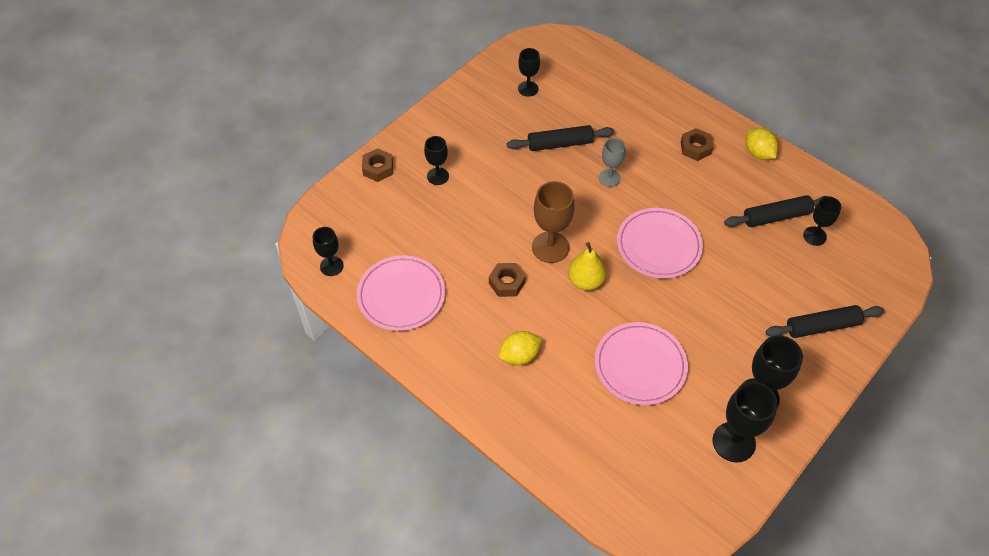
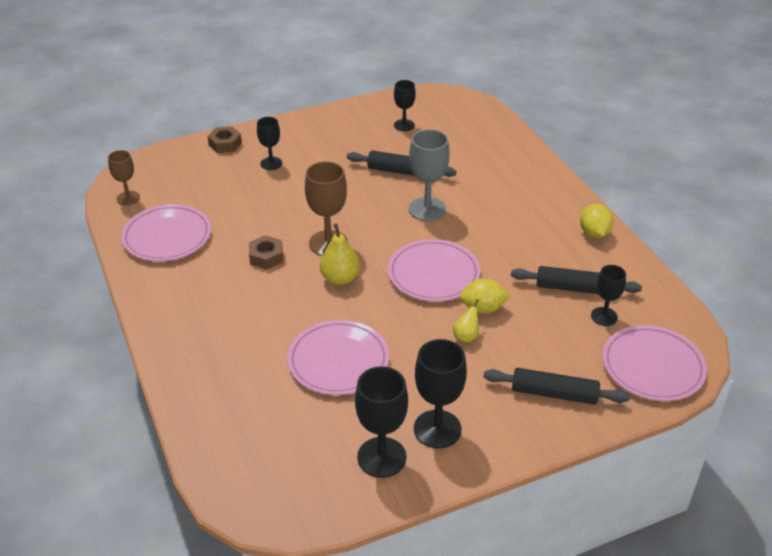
camera: 25 degrees right, 15 degrees down
(331, 266) = (128, 198): black goblet -> brown goblet
(519, 356) = (231, 314): yellow lemon -> yellow lemon (483, 308)
(609, 178) = (427, 209): grey goblet -> grey goblet, size x1.62
(695, 148) = (531, 211): brown nut -> none
(724, 299) = (466, 336): none -> yellow pear
(876, 270) = (653, 366): none -> pink plate

